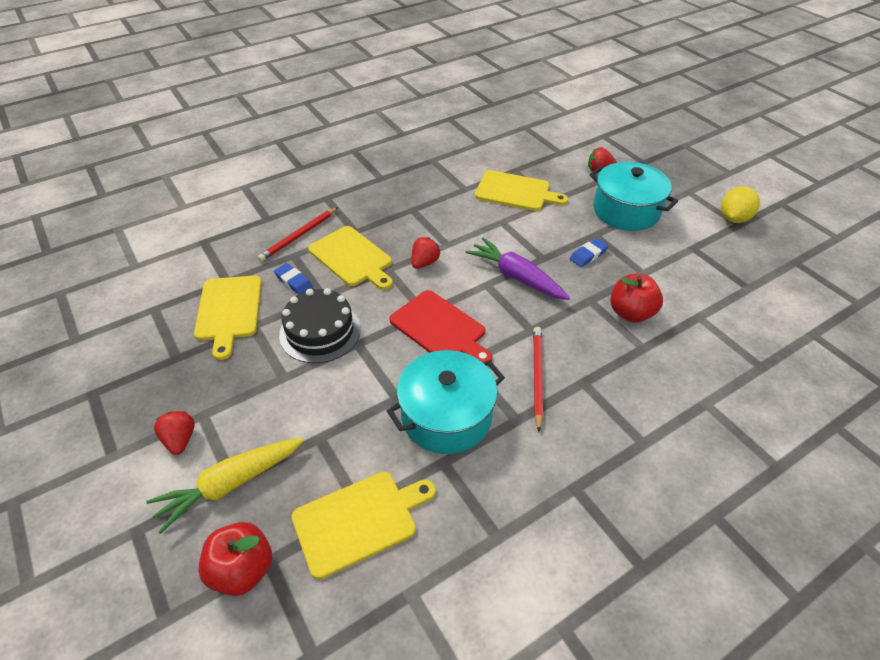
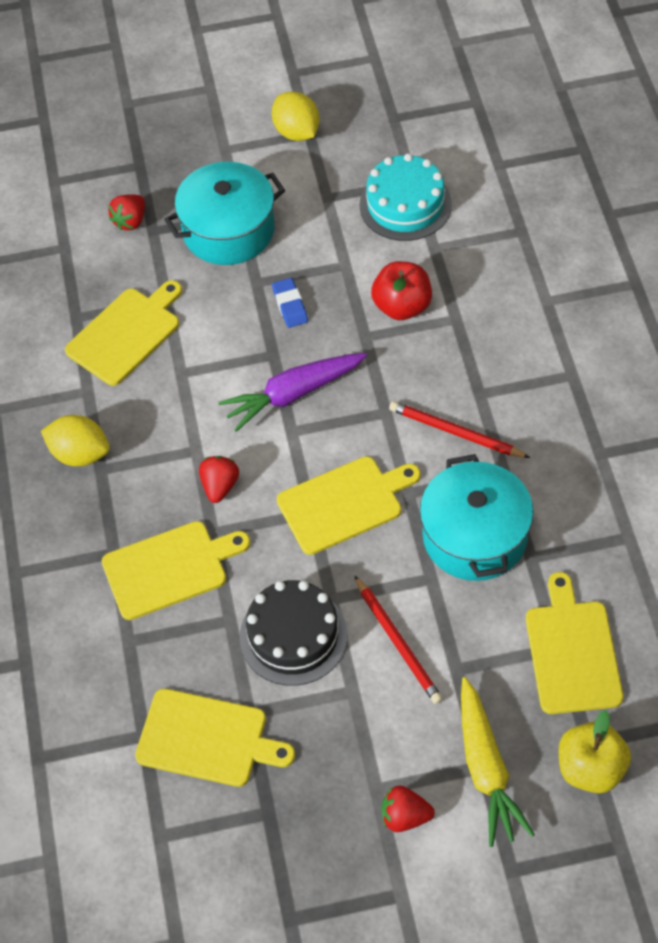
camera: 65 degrees left, 10 degrees up
(242, 569) = (590, 769): red apple -> yellow apple
(294, 281) = (185, 650): blue eraser -> none
(299, 236) = (89, 626): red pencil -> red pencil (398, 642)
(418, 198) = (80, 454): none -> yellow lemon
(424, 262) = (220, 486): red strawberry -> red strawberry turned 45 degrees clockwise
(440, 328) = (344, 503): red cutting board -> yellow cutting board
(723, 289) = (405, 204): none -> turquoise cake

